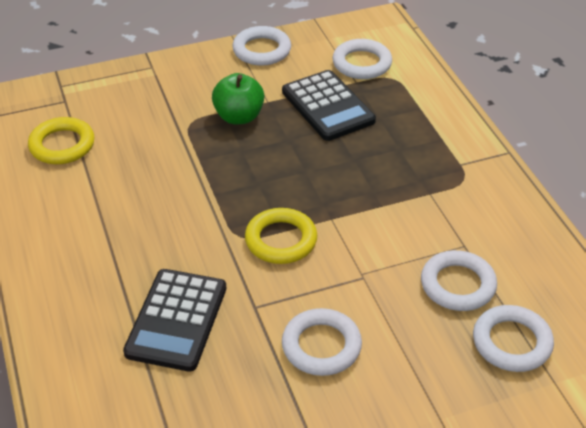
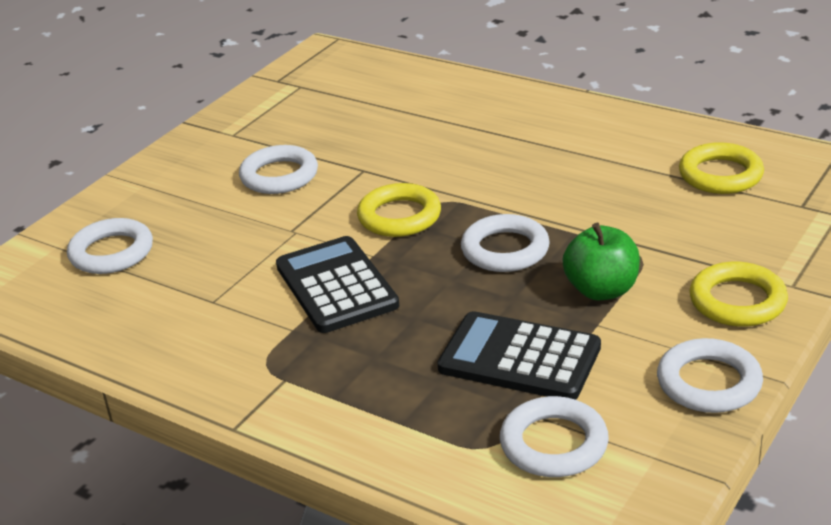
camera: 145 degrees right, 10 degrees down
(177, 320) = (414, 136): black calculator -> black calculator (336, 286)
(188, 74) = (737, 301): none -> yellow ring
(458, 285) = (194, 267): white ring -> white ring (505, 250)

